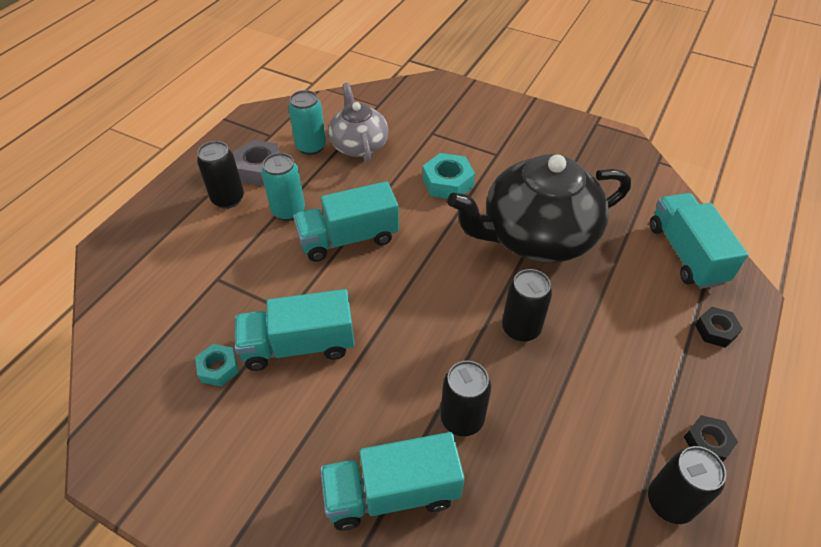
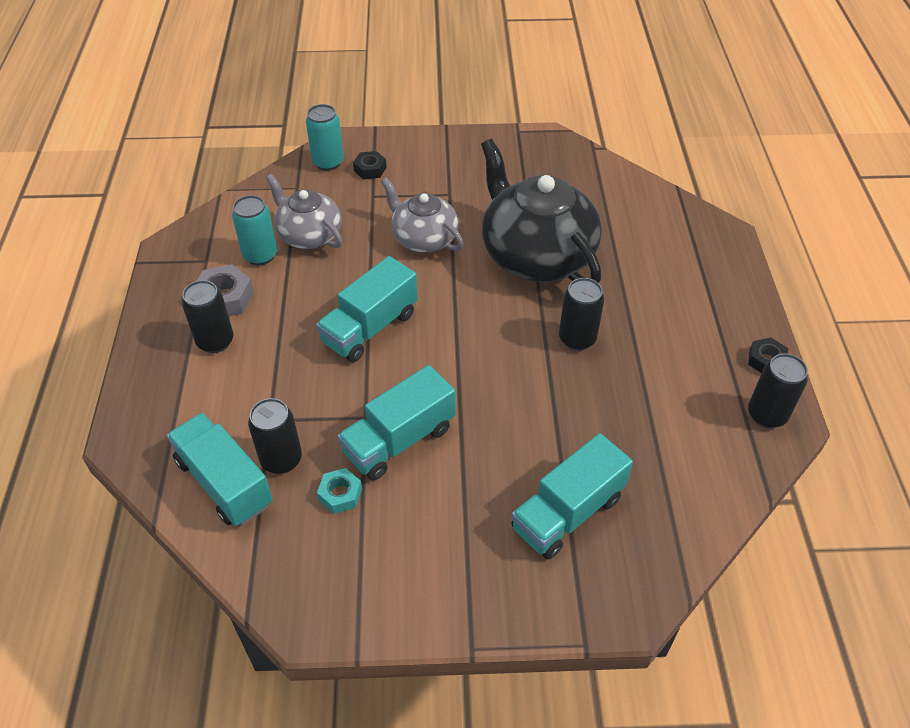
camera: 30 degrees left, 0 degrees up
(288, 211) = (289, 327): turquoise can -> turquoise can (328, 162)
(447, 183) = (423, 238): turquoise nut -> grey teapot
(462, 419) = (581, 431): black can -> black can (281, 459)
(536, 236) = (536, 255): black teapot -> black teapot turned 105 degrees clockwise
(685, 254) = (664, 221): turquoise truck -> turquoise truck (224, 483)
(715, 330) = (722, 274): black nut -> black nut (370, 169)

